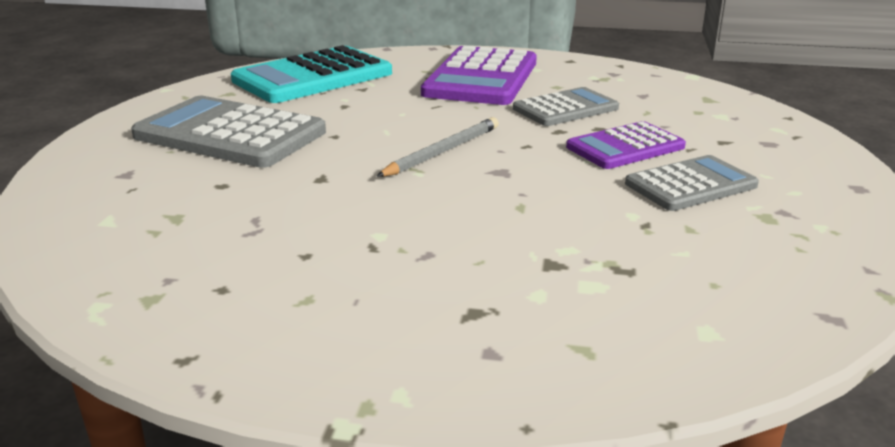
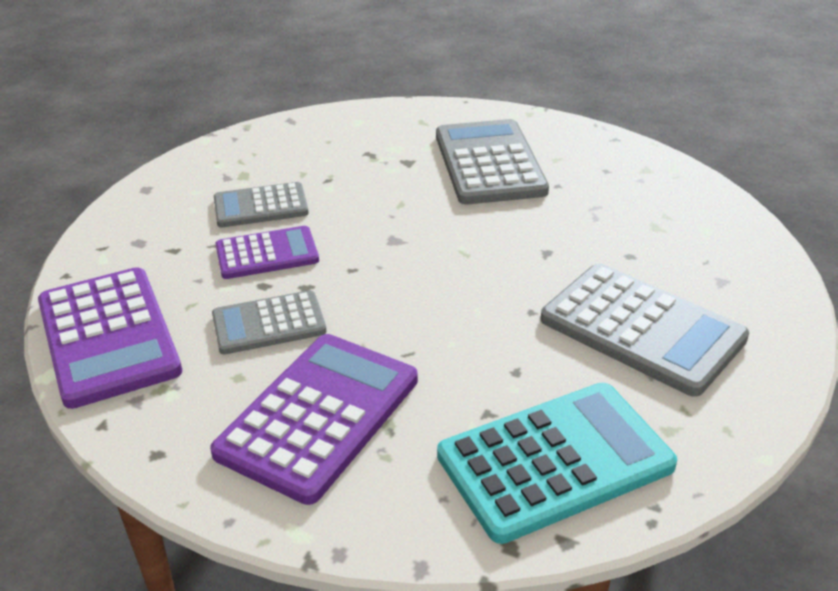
camera: 165 degrees left, 10 degrees up
(420, 276) = (489, 163): none -> grey calculator
(442, 151) = (433, 271): grey pencil -> none
(683, 92) = (108, 337): none -> purple calculator

